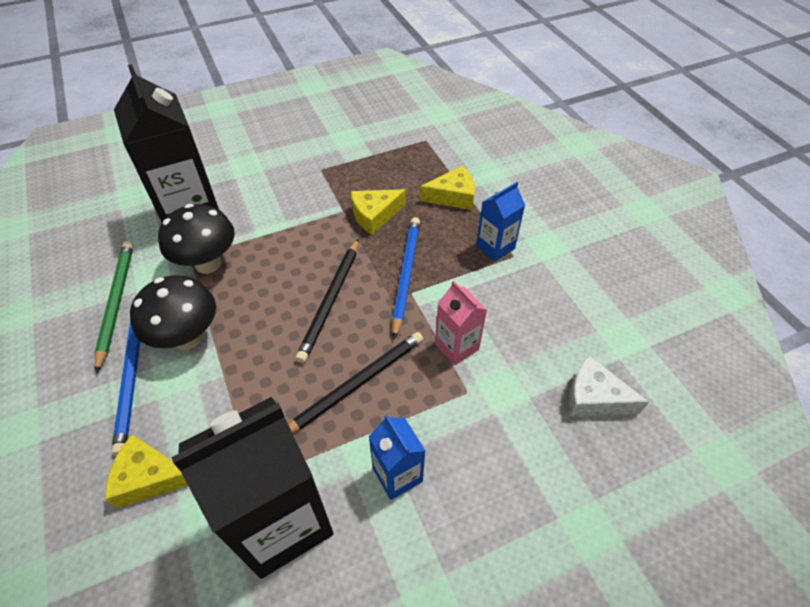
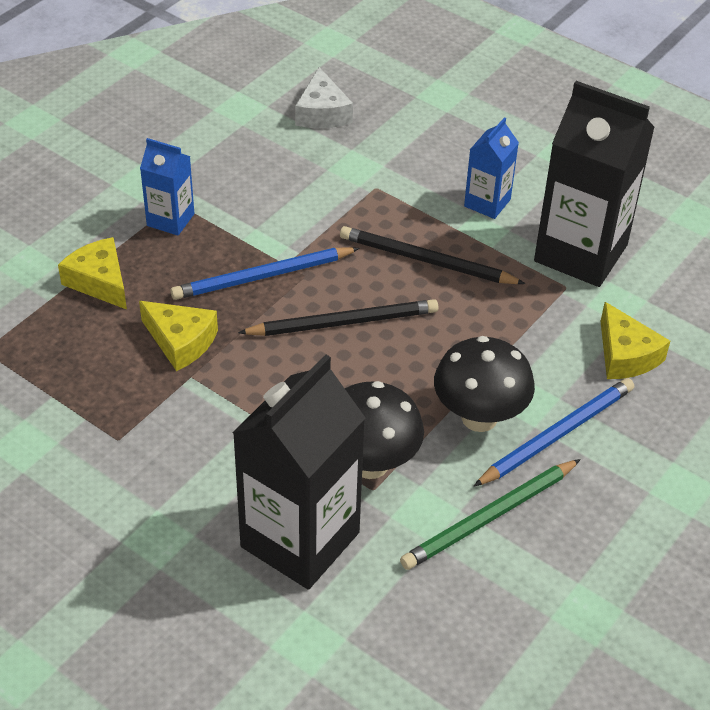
camera: 120 degrees left, 5 degrees down
(456, 346) = (331, 208): pink carton -> none

